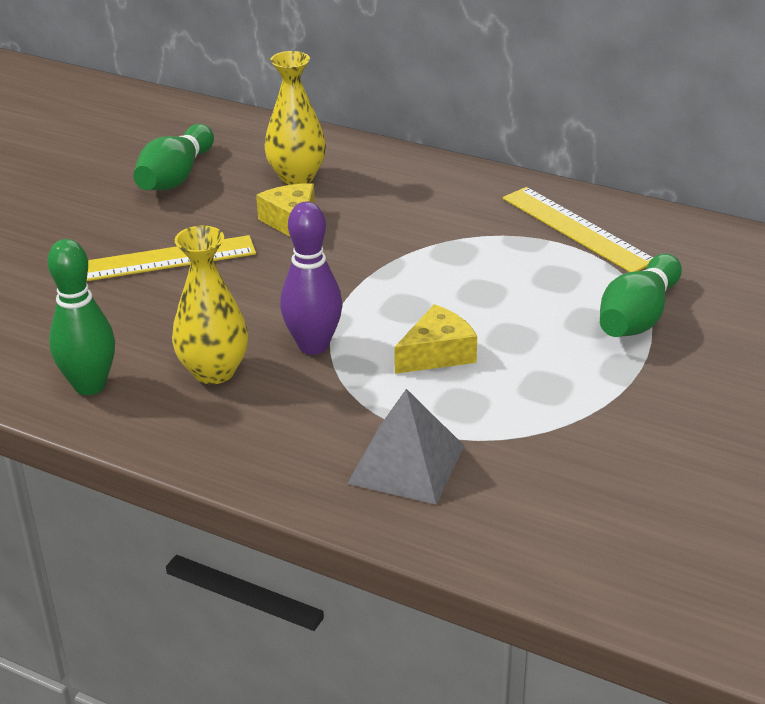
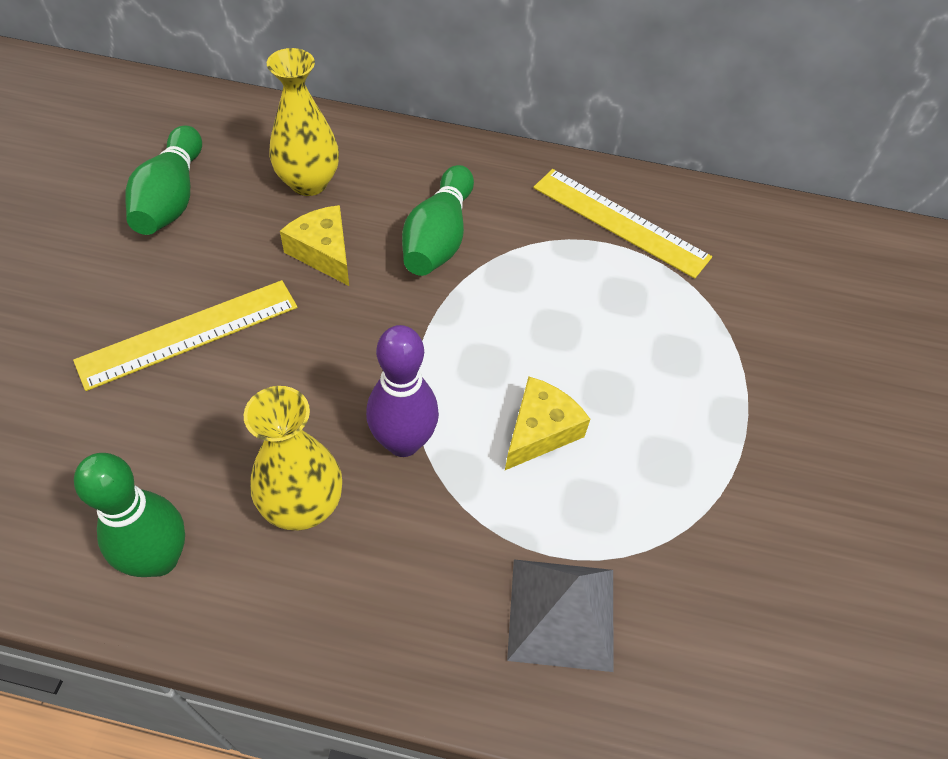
camera: 20 degrees left, 20 degrees up
(638, 317) = (720, 340): green bowling pin -> green bowling pin (438, 238)

